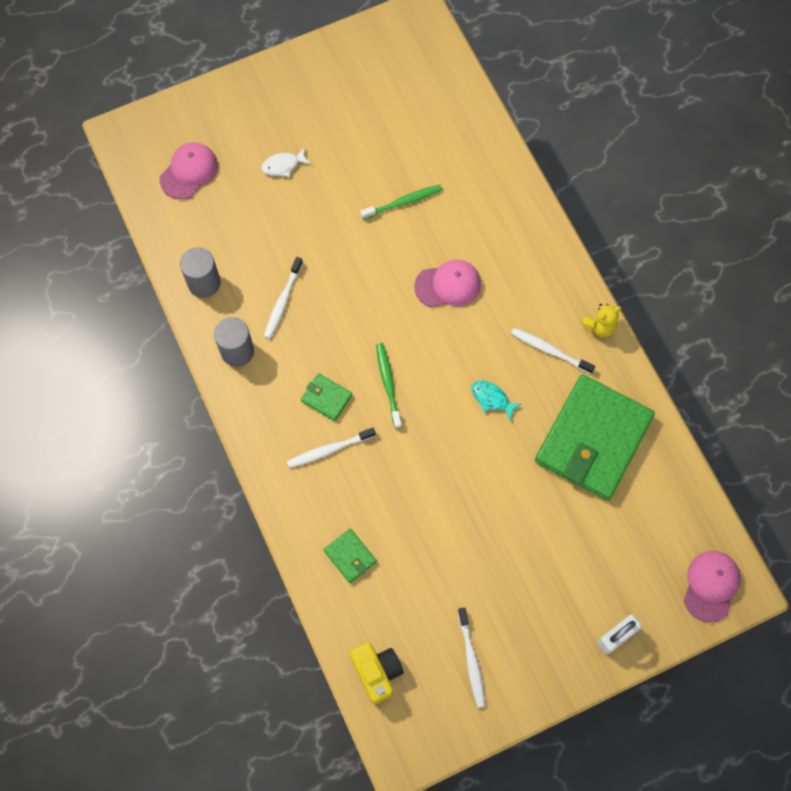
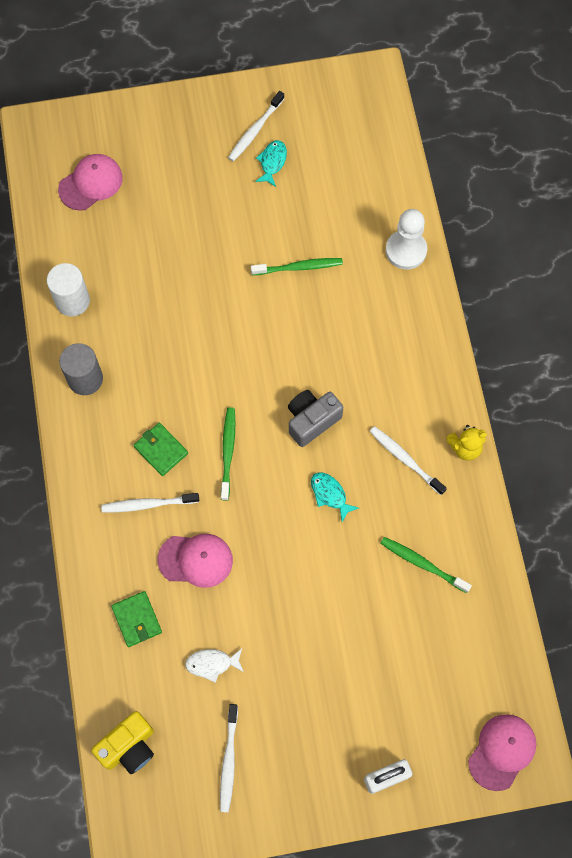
camera: 15 degrees right, 0 degrees up
(204, 283) = (72, 301): grey cylinder -> white cylinder
(283, 165) = (187, 199): white fish -> white fish (212, 664)
(283, 301) = (146, 339): white toothbrush -> white toothbrush (255, 130)
(351, 113) = (272, 162): none -> turquoise fish
(377, 672) = (129, 747): yellow camera -> yellow camera turned 60 degrees clockwise
(448, 285) = (319, 364): pink cap -> pink cap (196, 560)
(455, 337) = (311, 421): none -> grey camera
(495, 164) = (406, 250): none -> white pawn
(593, 439) = (423, 564): green wallet -> green toothbrush

